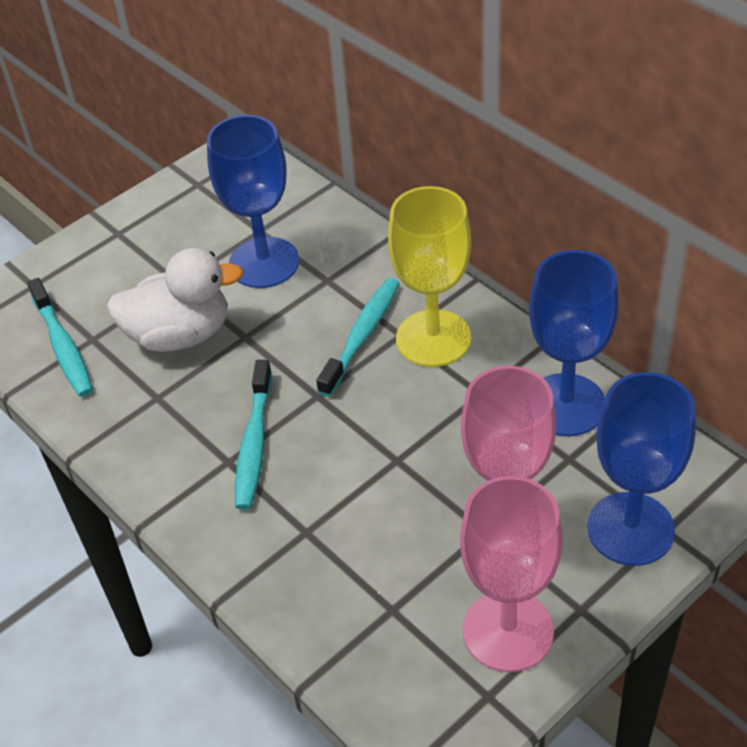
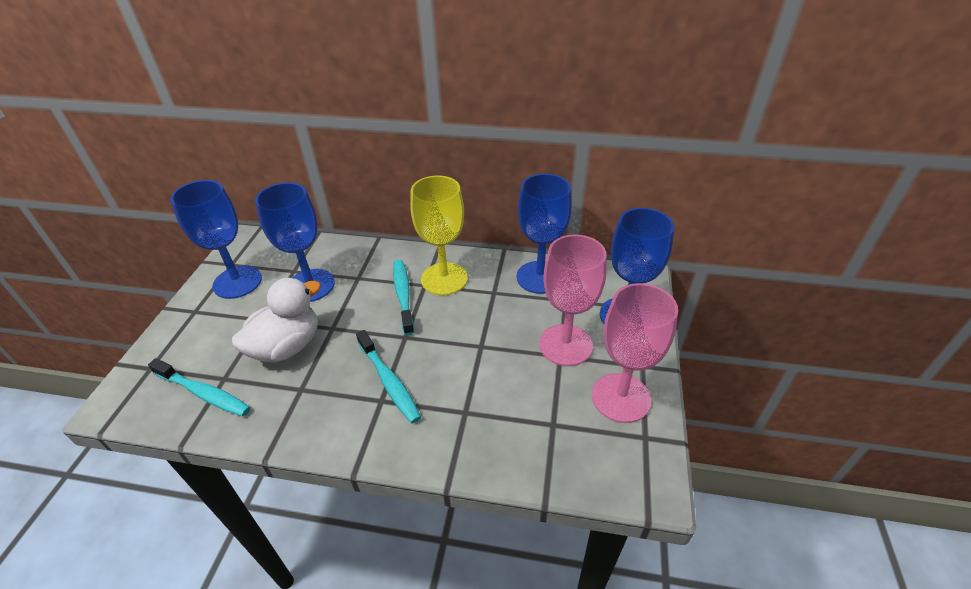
camera: 40 degrees left, 5 degrees down
(187, 215) = (237, 282): none -> blue goblet

